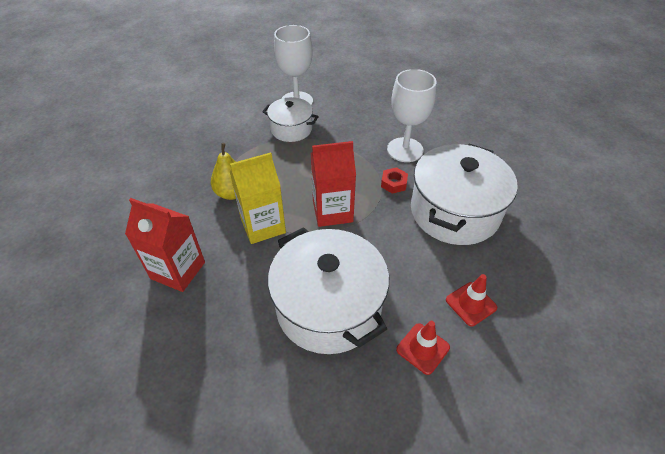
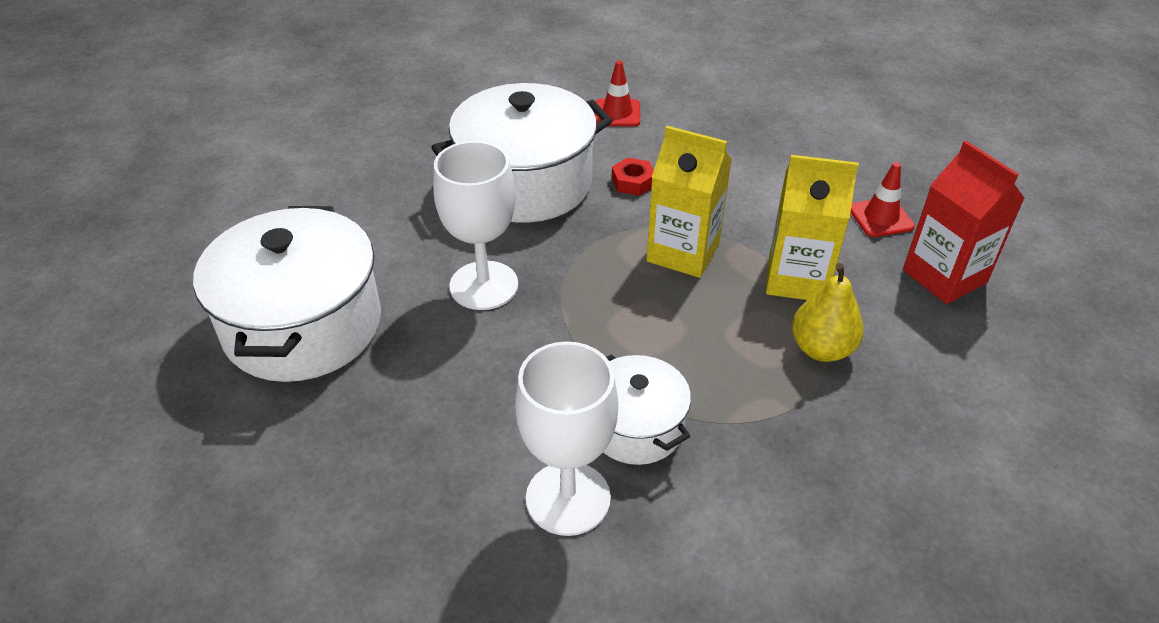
camera: 145 degrees left, 5 degrees down
(328, 307) = (768, 168): white pot -> white pot (303, 325)
(332, 211) = (683, 252): red carton -> yellow carton
(393, 183) = (560, 248): red nut -> red nut (633, 182)
(423, 348) = (699, 108): red traffic cone -> red traffic cone (880, 218)

